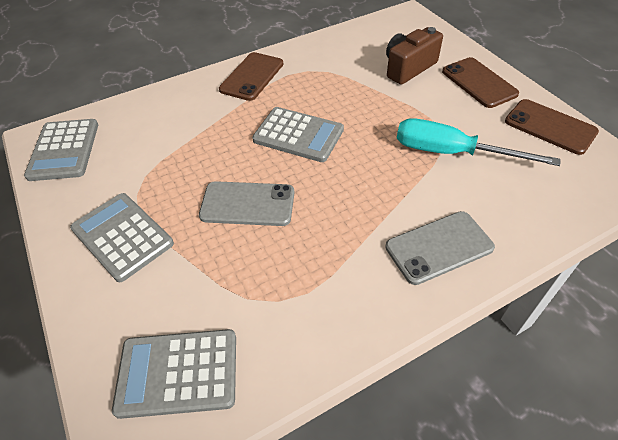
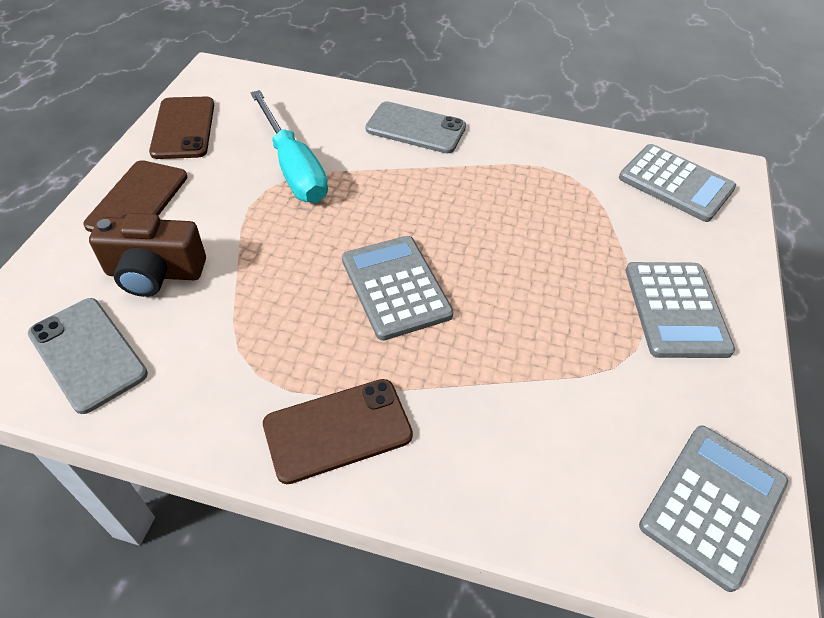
camera: 140 degrees left, 0 degrees up
(247, 204) = (526, 254): grey phone -> grey phone (88, 354)

